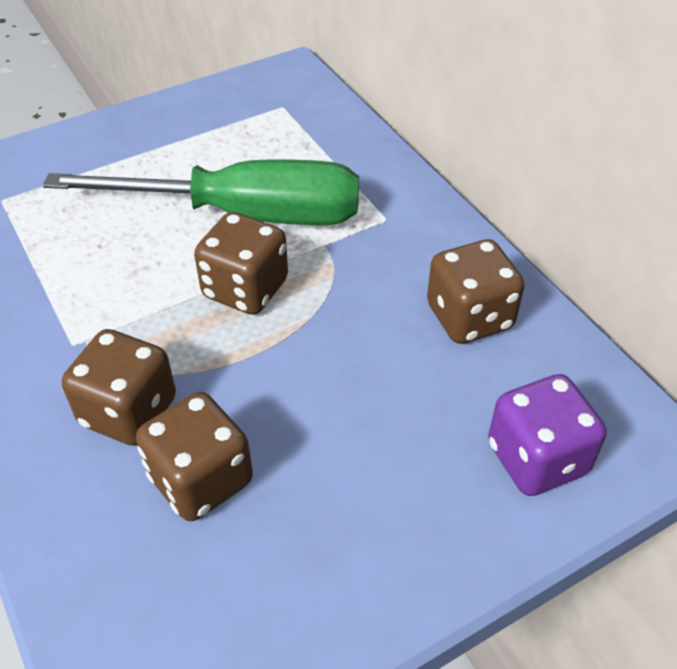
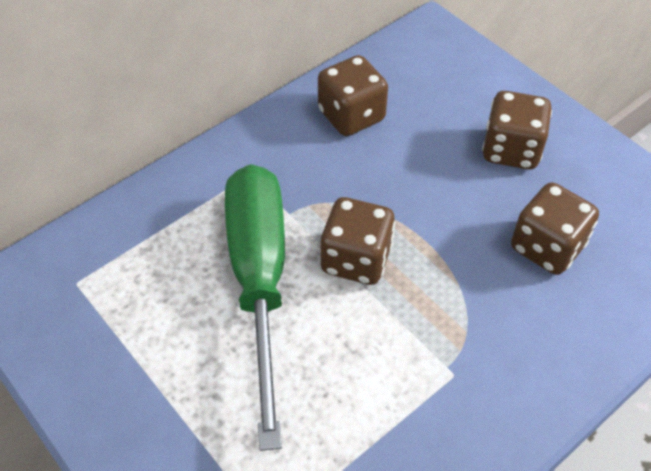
camera: 100 degrees left, 5 degrees up
(128, 411) = (507, 309): brown dice -> brown dice (511, 150)
(537, 458) = (463, 79): purple dice -> none

